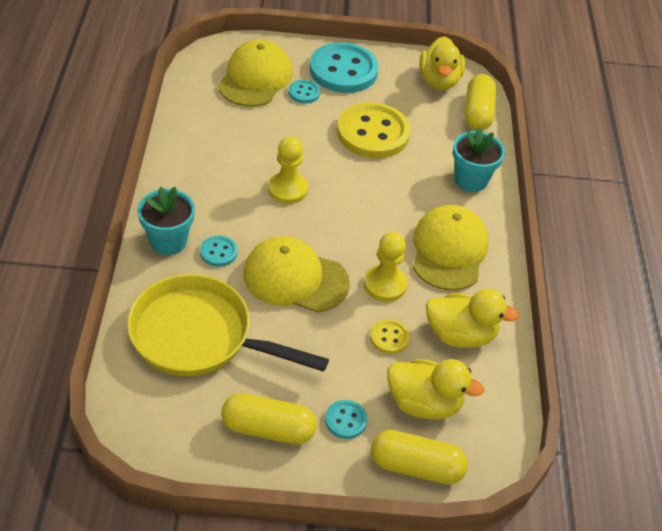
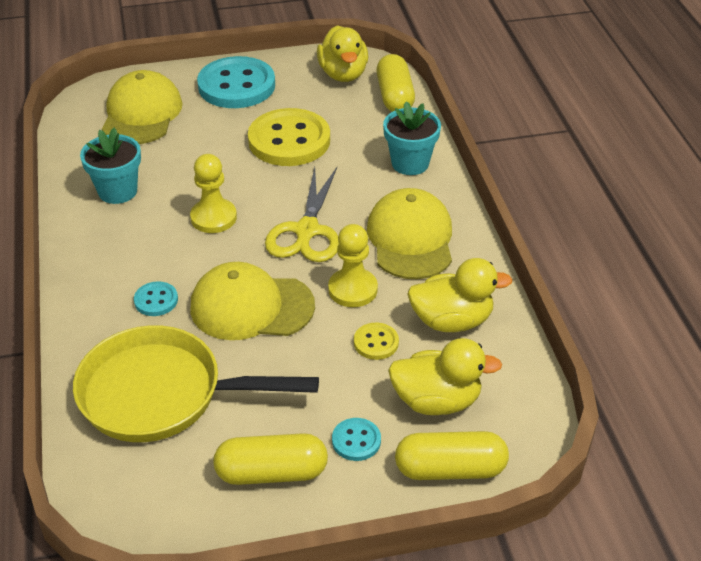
camera: 10 degrees left, 5 degrees down
(168, 241) = (94, 302): turquoise flower pot -> turquoise flower pot (118, 191)
(304, 93) = (200, 117): turquoise button -> none
(362, 221) = (306, 231): none -> yellow scissors

